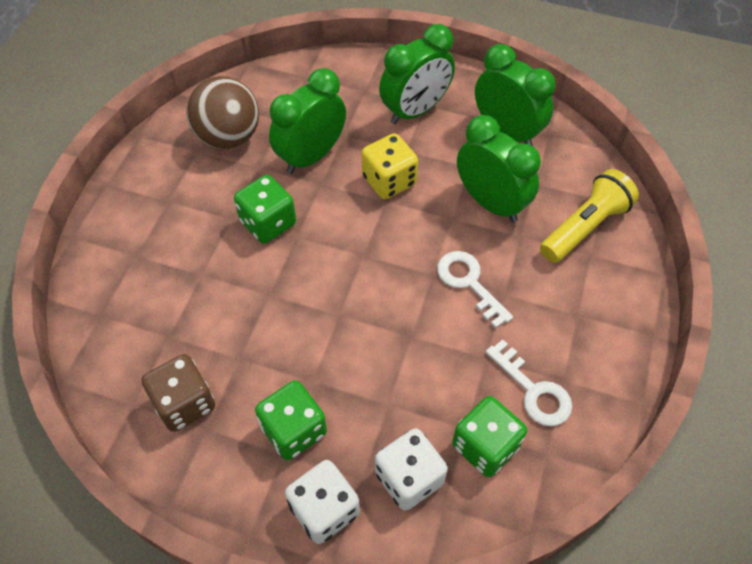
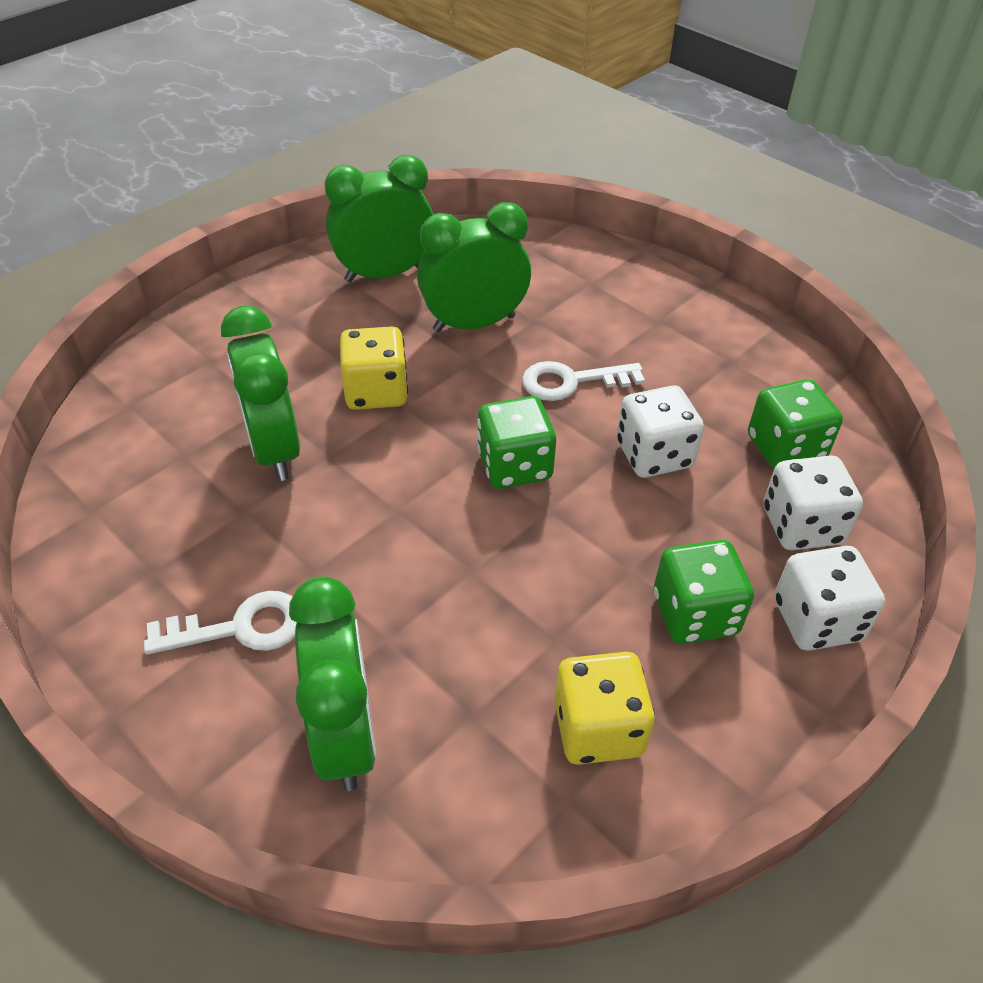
camera: 65 degrees left, 10 degrees down
(184, 403) = (598, 728): brown dice -> yellow dice
(228, 137) = (159, 526): brown ball -> none
(268, 223) = (352, 532): green dice -> green dice (514, 466)
(415, 111) = (286, 330): green clock -> green clock (345, 735)
(425, 359) = (654, 455): none -> white dice
(533, 390) = (734, 387): white key -> white key (240, 628)
(584, 227) = (554, 272): yellow flashlight -> none

